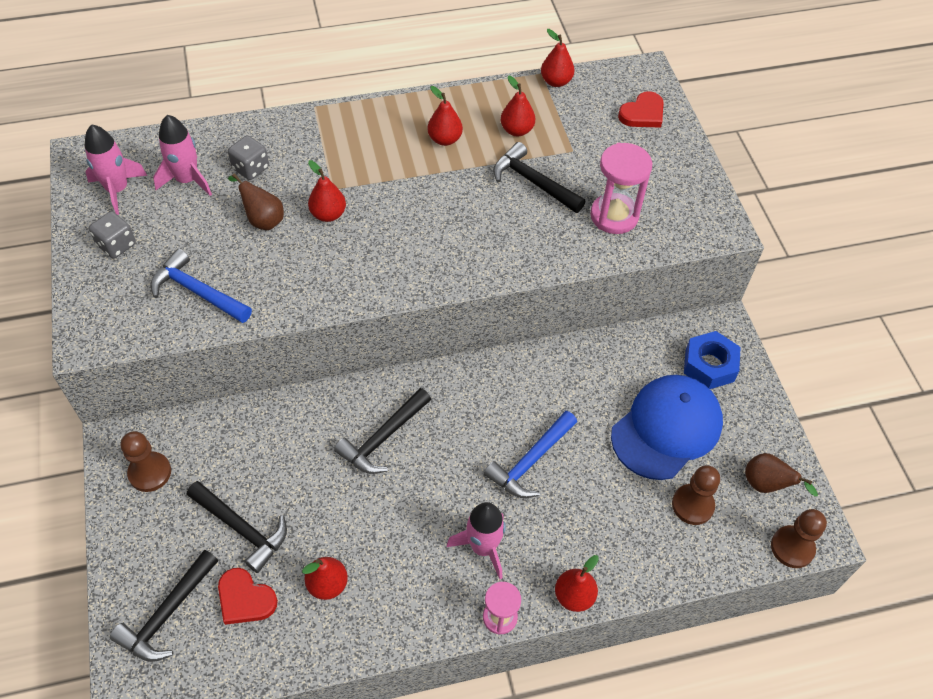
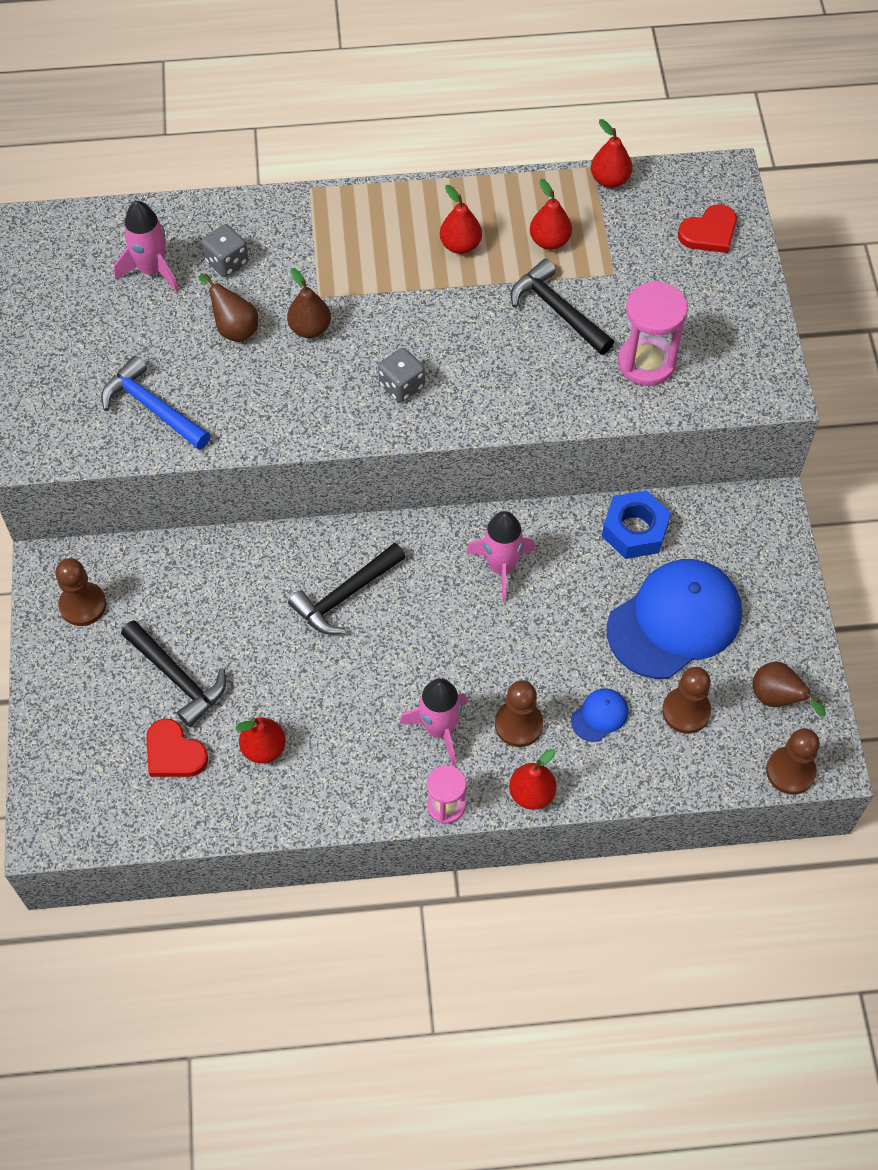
camera: 10 degrees right, 5 degrees up
(116, 245) = (67, 343): grey dice -> grey dice (401, 386)
(117, 190) = (72, 275): pink rocket -> pink rocket (501, 567)
(167, 614) = (90, 759): black hammer -> none
(328, 214) = (310, 328): red pear -> brown pear
(530, 462) = (509, 641): blue hammer -> none
(551, 534) = (518, 724): none -> brown pawn
(620, 518) = (600, 715): none -> blue cap
(709, 365) = (742, 552): blue nut -> blue nut (634, 530)

